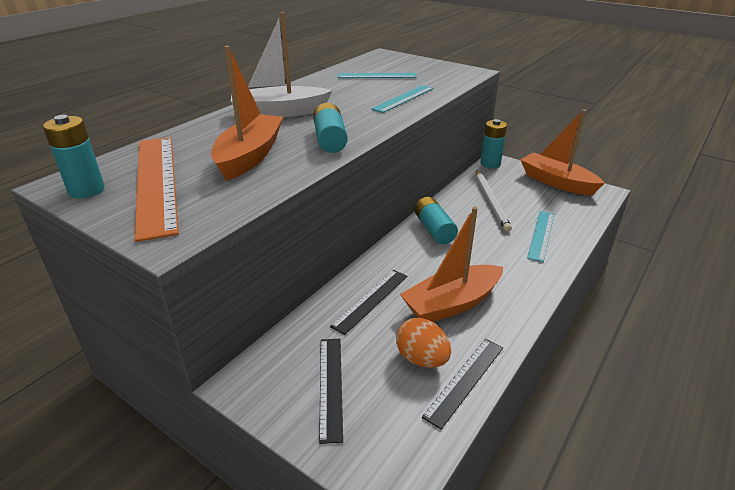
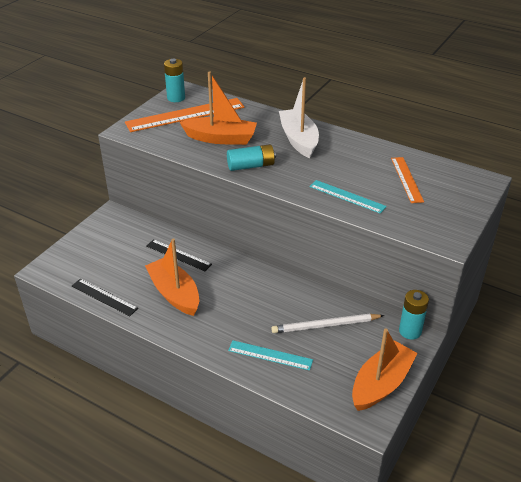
camera: 85 degrees right, 5 degrees up
(330, 386) = (106, 244): black ruler -> none
(376, 76) = (406, 179): turquoise ruler -> orange ruler
(421, 359) = (123, 279): orange egg -> none
(434, 229) = (269, 286): turquoise battery -> none

